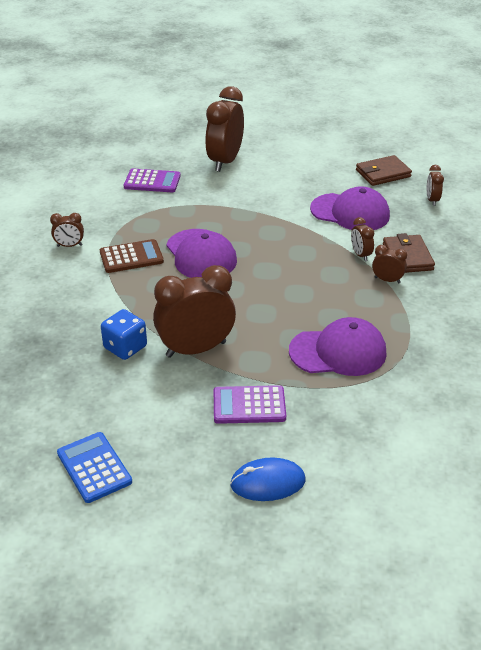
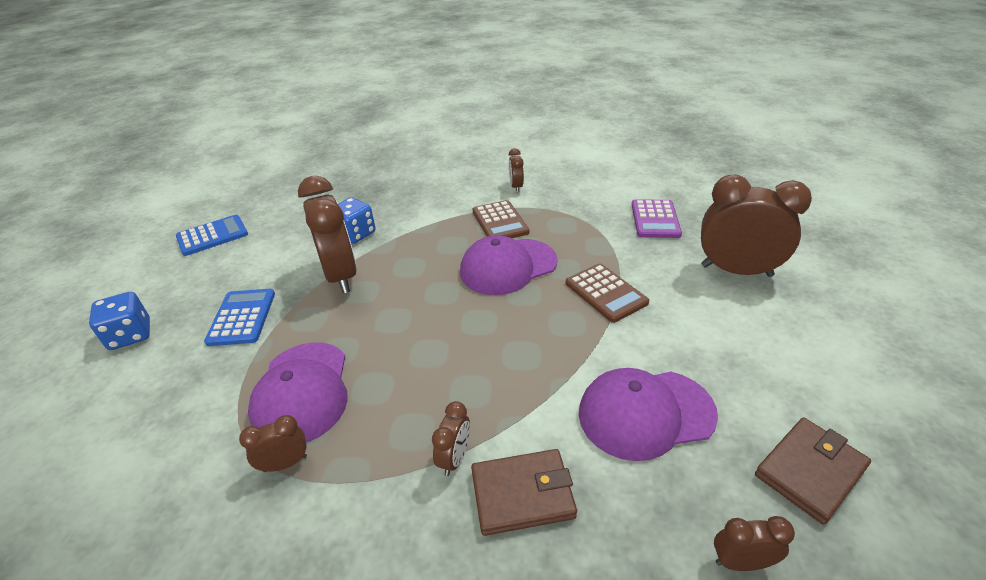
camera: 90 degrees right, 0 degrees up
(241, 214) = (605, 293): none -> brown calculator
(249, 405) = (242, 317): purple calculator -> blue calculator
(268, 482) = (130, 335): blue mouse -> blue dice
(350, 212) = (645, 413): purple cap -> purple cap turned 60 degrees clockwise
(360, 255) = (522, 424): brown clock -> brown clock (285, 463)
(383, 173) = (809, 471): brown wallet -> brown wallet turned 75 degrees clockwise

